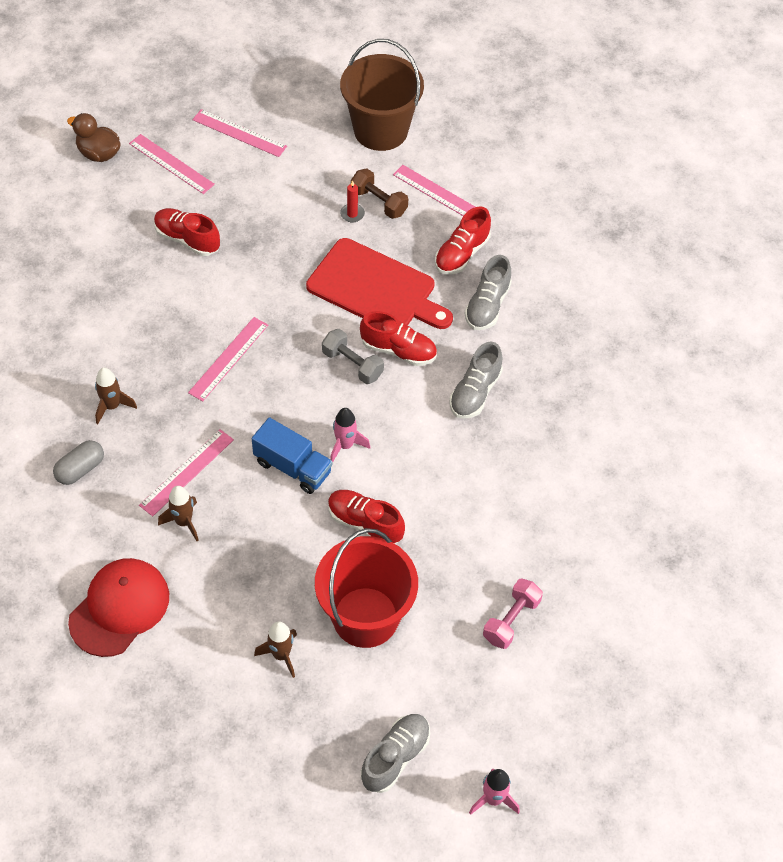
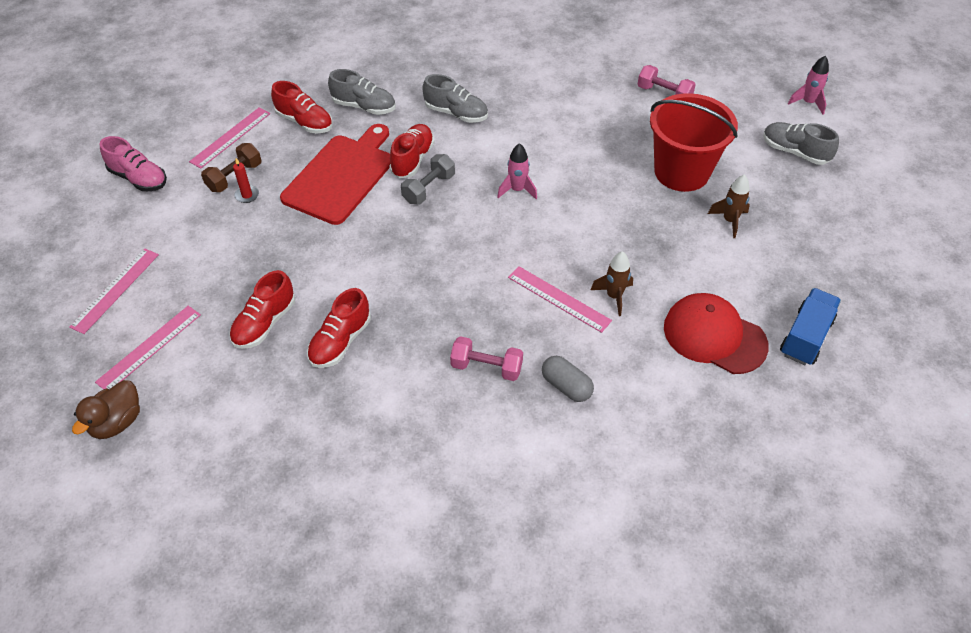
camera: 90 degrees left, 5 degrees down
(112, 406) = (486, 367): brown rocket -> pink dumbbell
(229, 359) = (423, 277): pink ruler -> none
(293, 467) = (544, 223): blue truck -> blue truck (805, 337)
(365, 523) = (594, 175): red shoe -> red shoe (340, 341)
(380, 130) = (139, 178): brown bucket -> pink shoe

